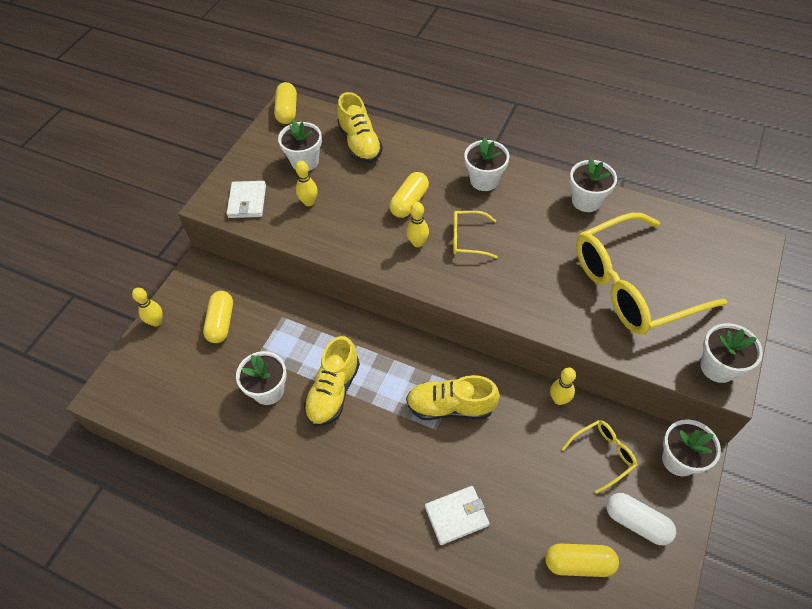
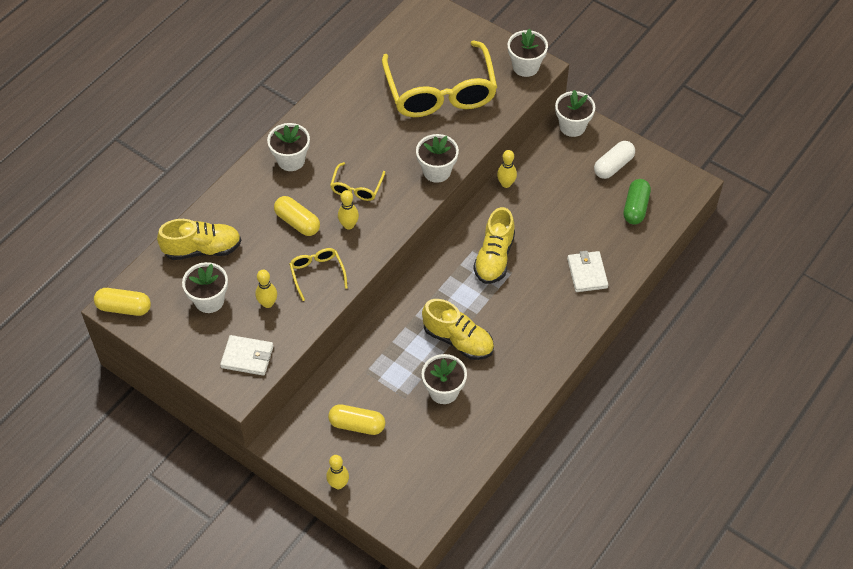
camera: 80 degrees left, 0 degrees up
(579, 563) = (635, 208): yellow capsule -> green capsule
(586, 201) = (342, 94): white flower pot -> white flower pot (437, 171)
(603, 455) = (558, 170): yellow glasses -> yellow glasses (317, 273)

